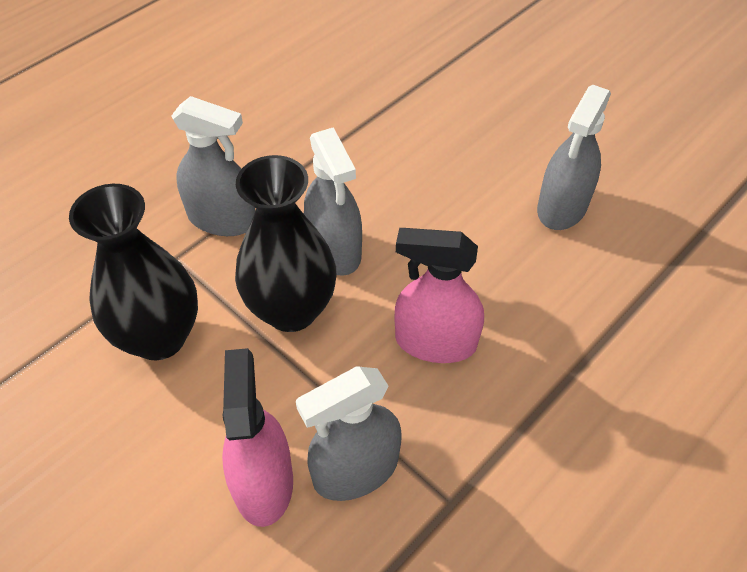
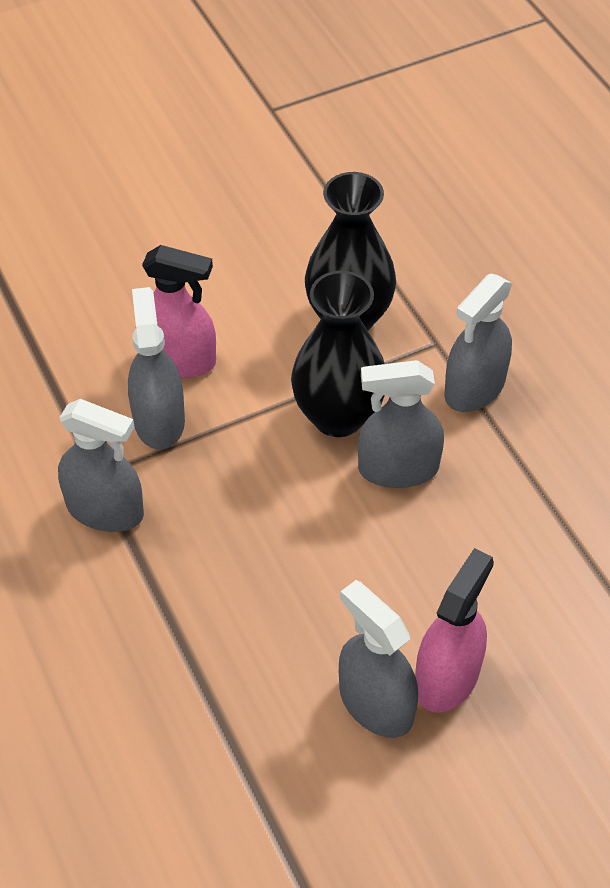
camera: 110 degrees right, 0 degrees up
(435, 342) = (253, 516): pink spray bottle -> pink spray bottle (447, 677)
(491, 476) = (105, 510): none -> grey spray bottle

